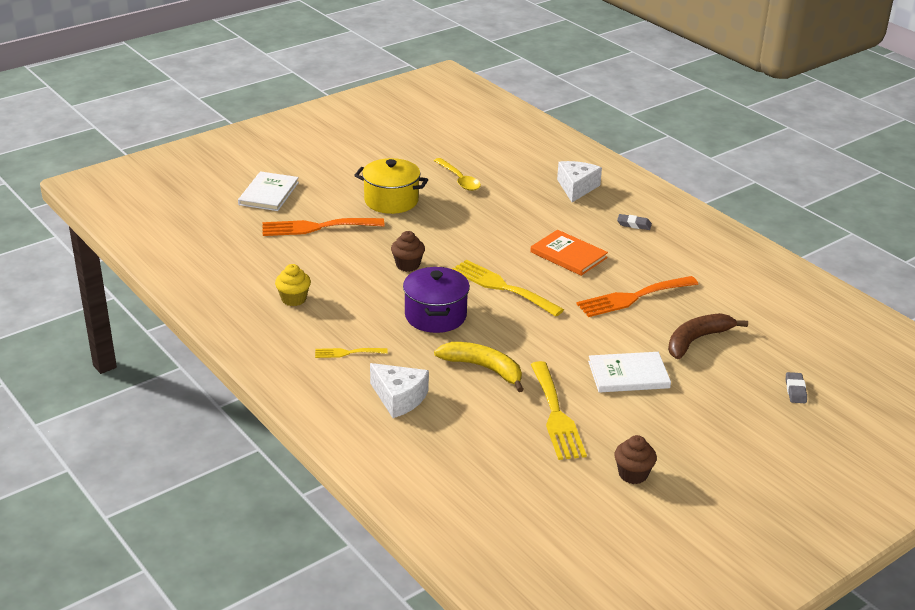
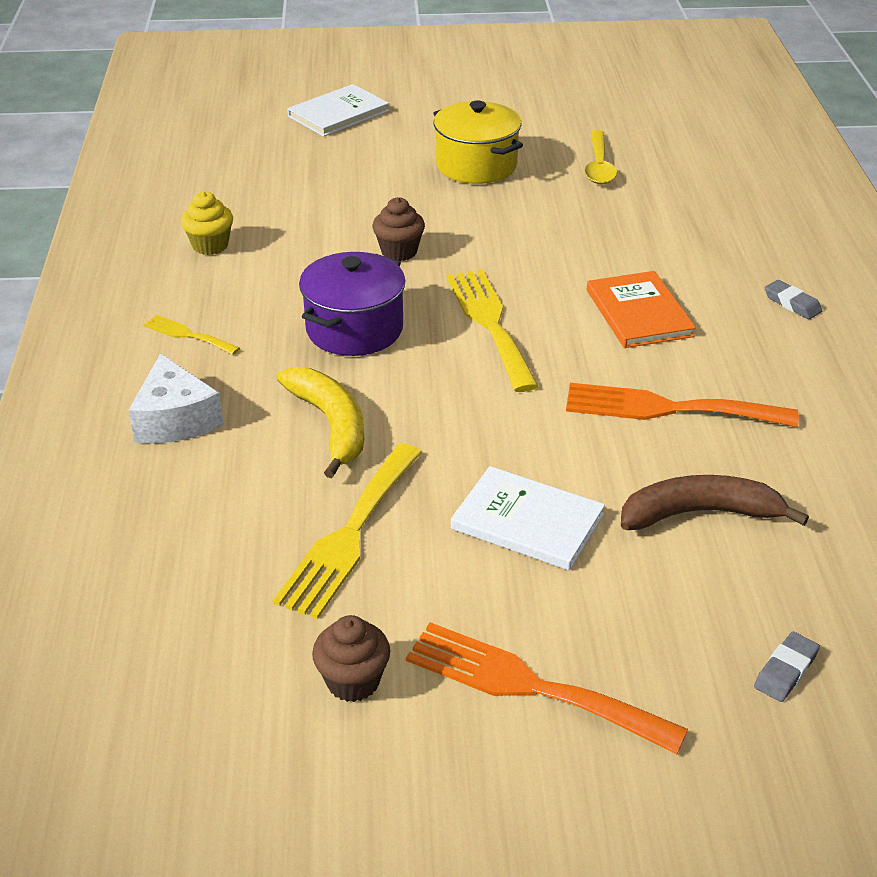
camera: 35 degrees right, 5 degrees up
(317, 227) = (345, 169): orange fork -> orange fork (530, 686)
(576, 188) = (759, 225): white cheese -> none

